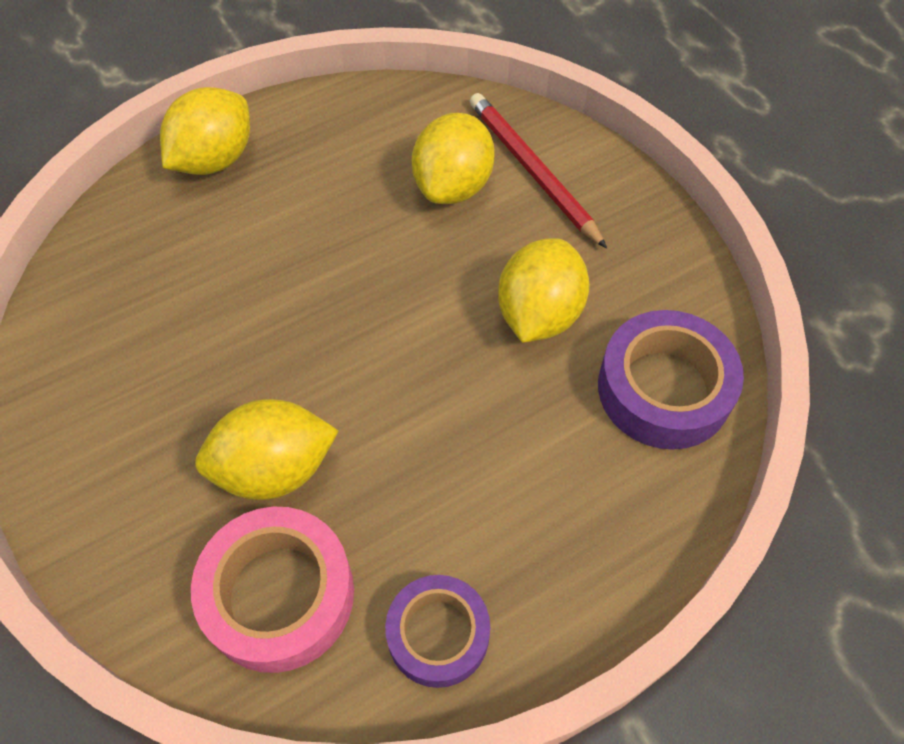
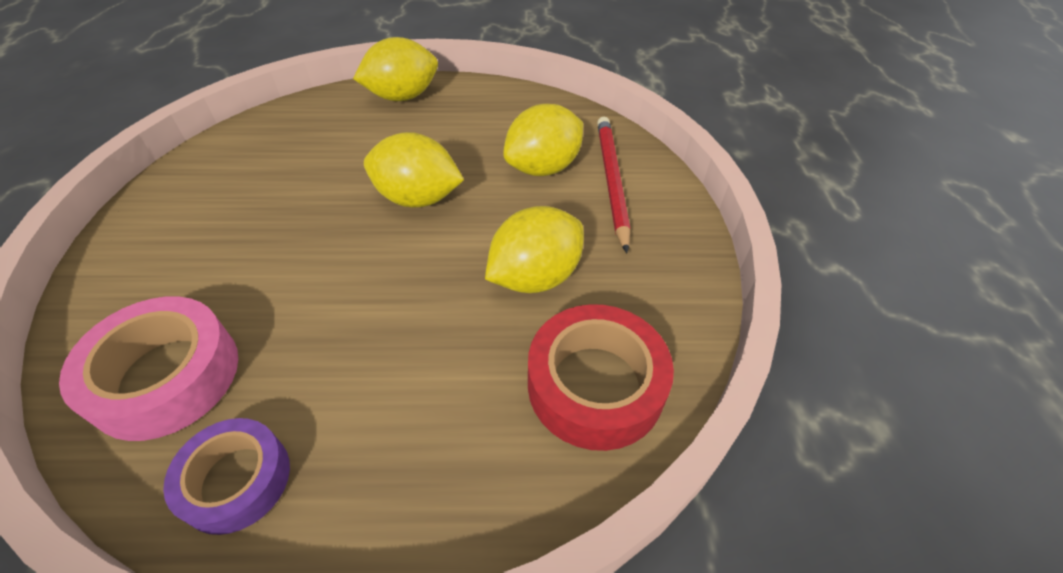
camera: 30 degrees right, 10 degrees down
(274, 469) = (253, 288): yellow lemon -> yellow lemon (417, 198)
(664, 389) = (595, 385): purple tape -> red tape

